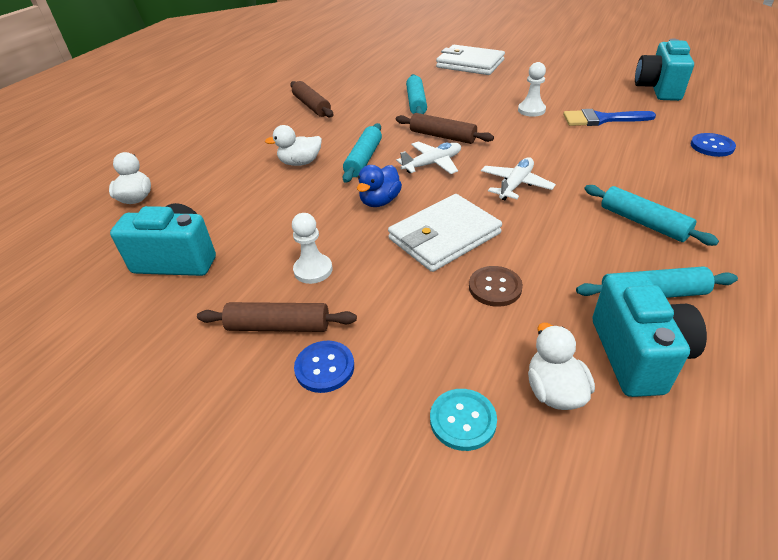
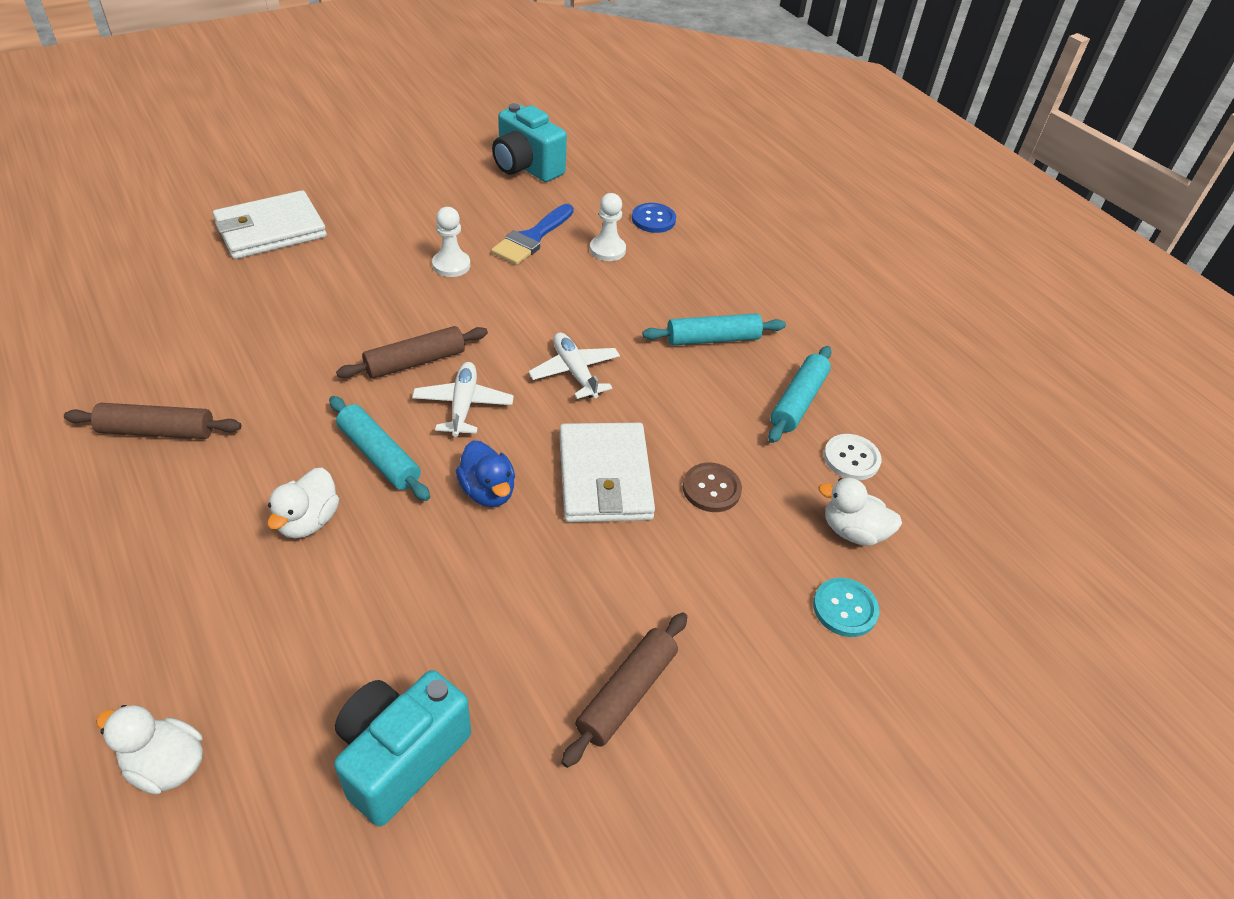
camera: 65 degrees left, 5 degrees up
(313, 270) = (558, 618): white pawn -> white pawn (607, 250)
(324, 367) = (717, 679): blue button -> none
(416, 103) = (303, 333): turquoise rolling pin -> none
(637, 355) = (851, 458): turquoise camera -> white button

